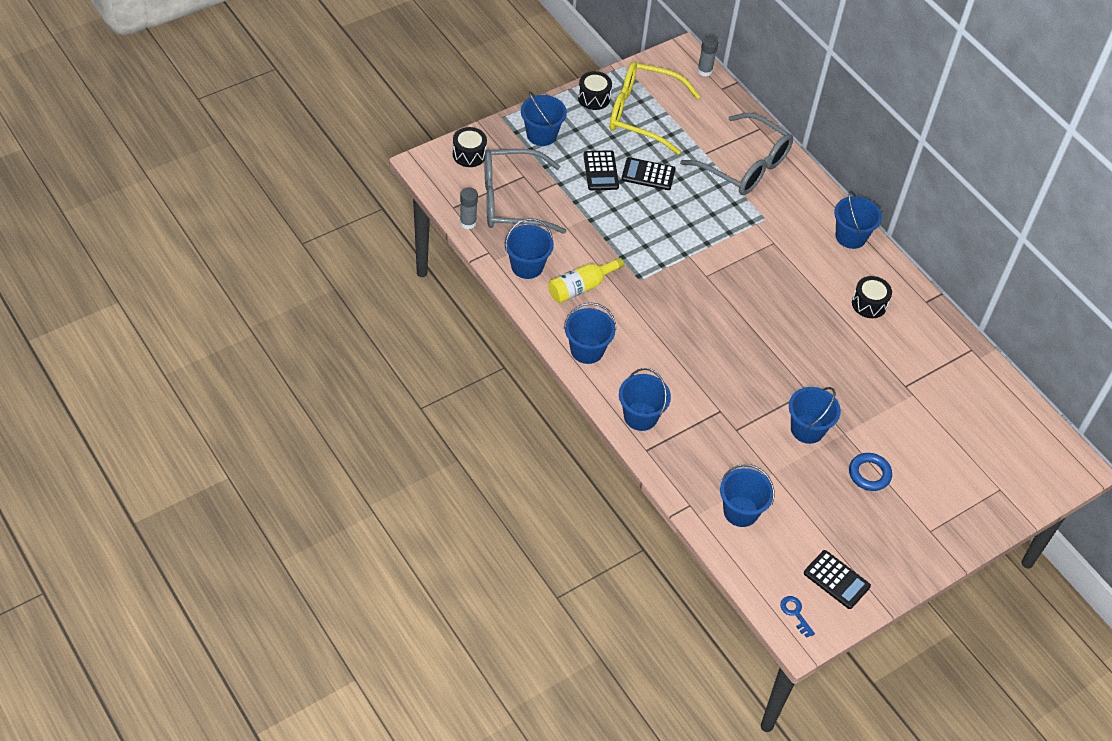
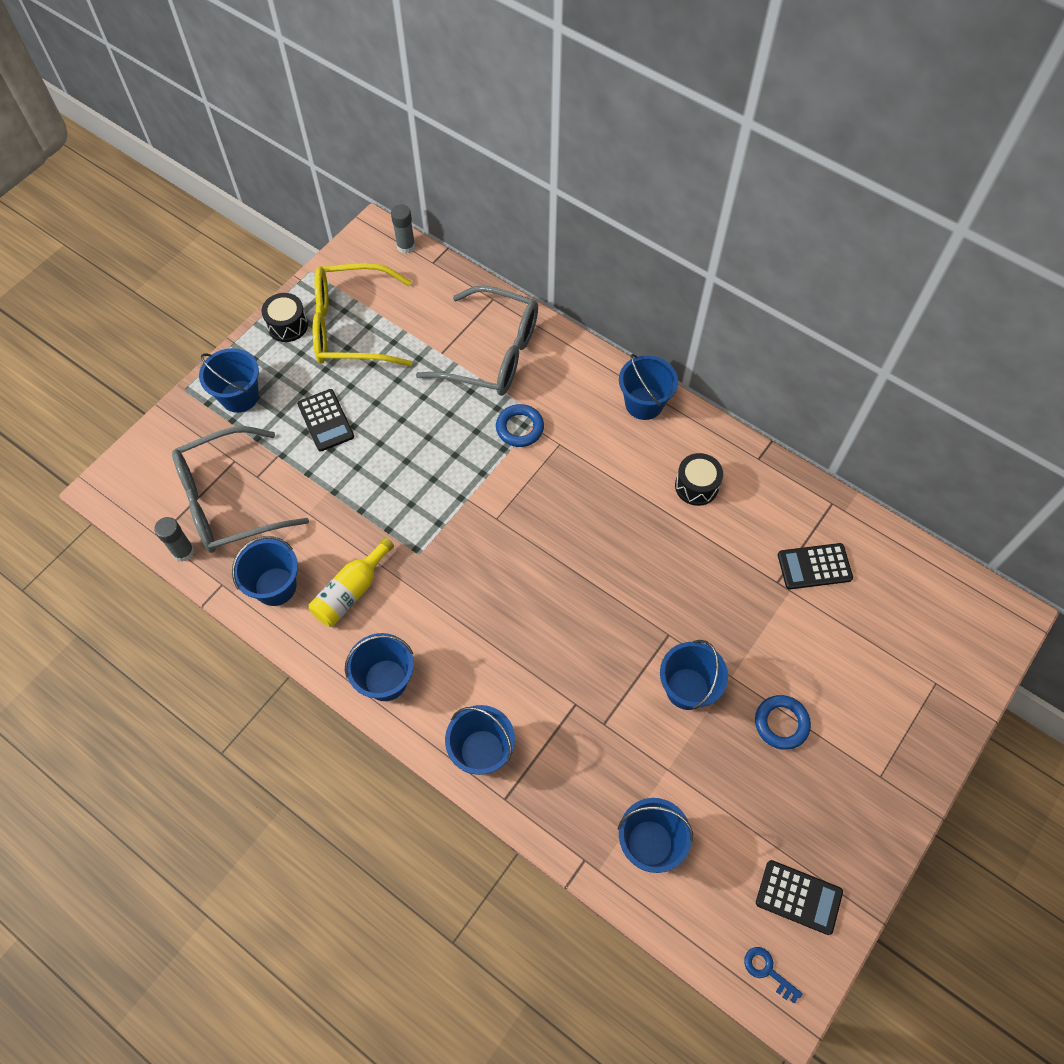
camera: 15 degrees left, 10 degrees up
(469, 154) = (158, 455): black drum -> none
(648, 174) = (383, 405): black calculator -> black calculator (814, 566)
(747, 222) = (520, 428): none -> blue ring

